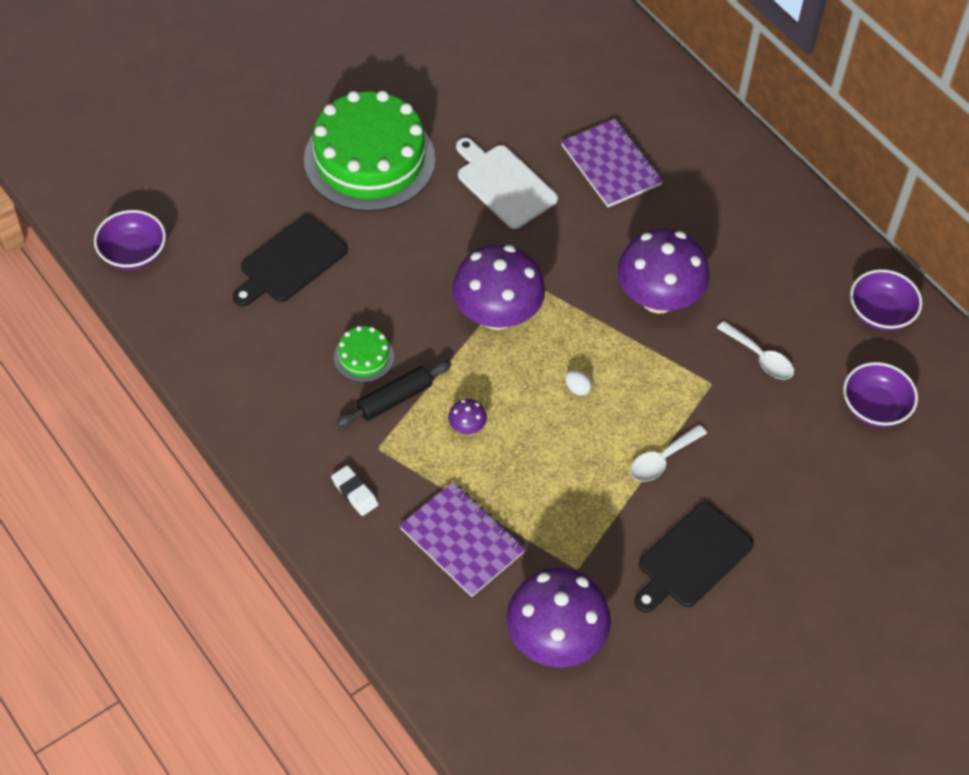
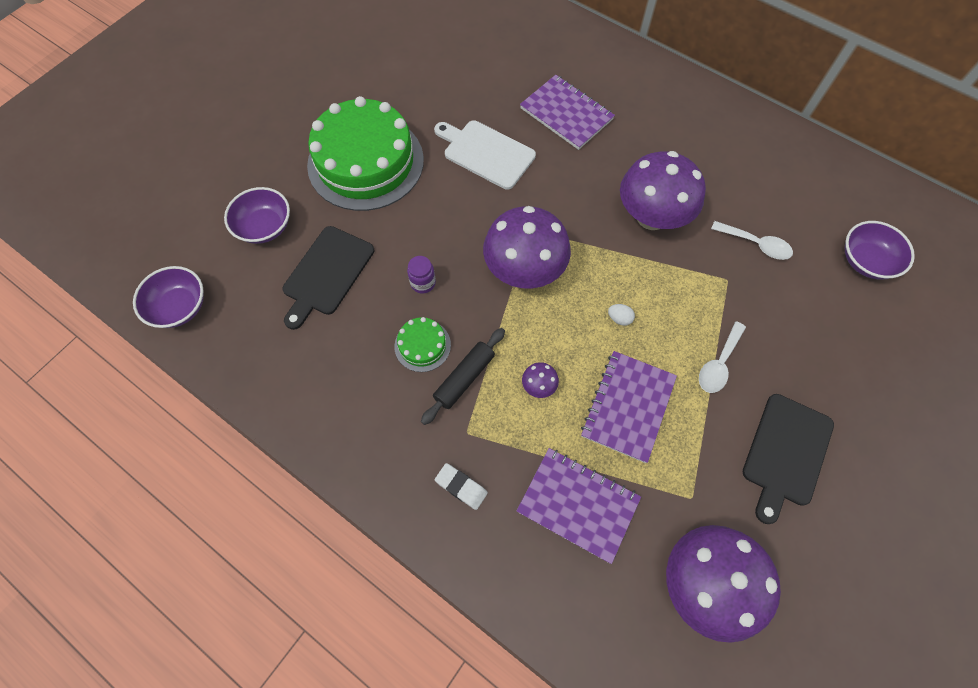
camera: 15 degrees left, 10 degrees up
(386, 298) = (423, 283): none -> purple jar
(549, 471) = (628, 406): none -> purple notebook
(880, 313) = (830, 178): purple bowl -> purple bowl (264, 227)

